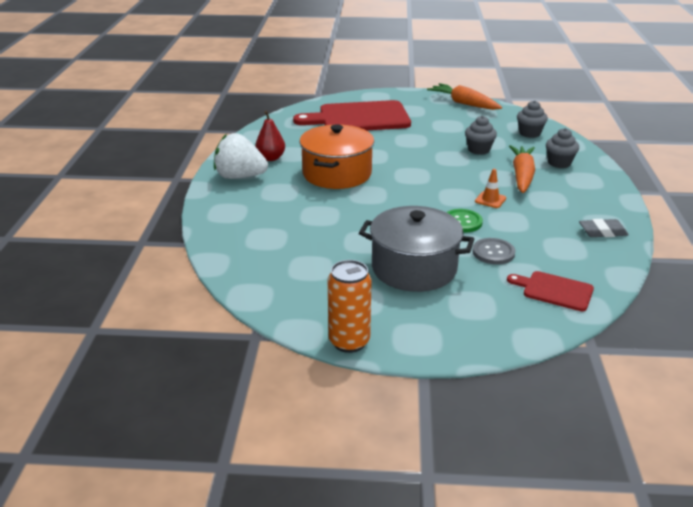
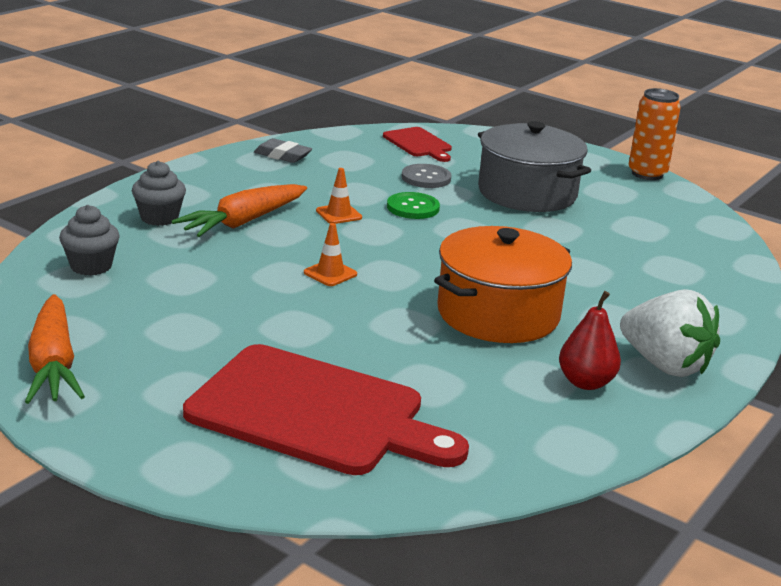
camera: 150 degrees left, 5 degrees down
(436, 165) = (330, 273): none -> orange traffic cone
(479, 150) = (224, 272): grey cupcake -> none

